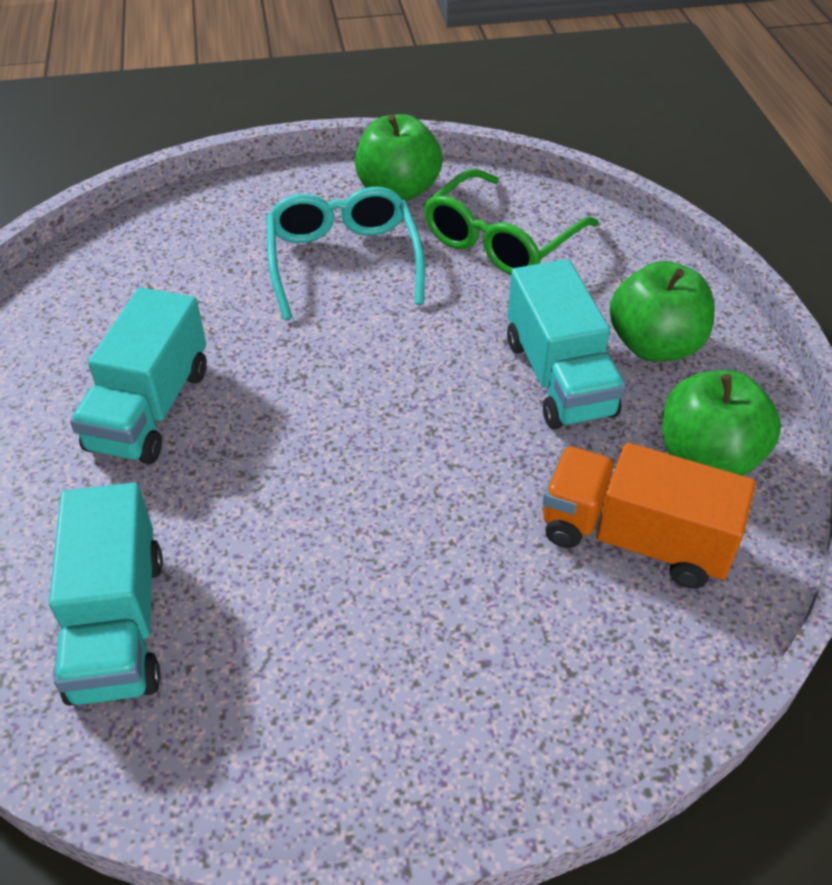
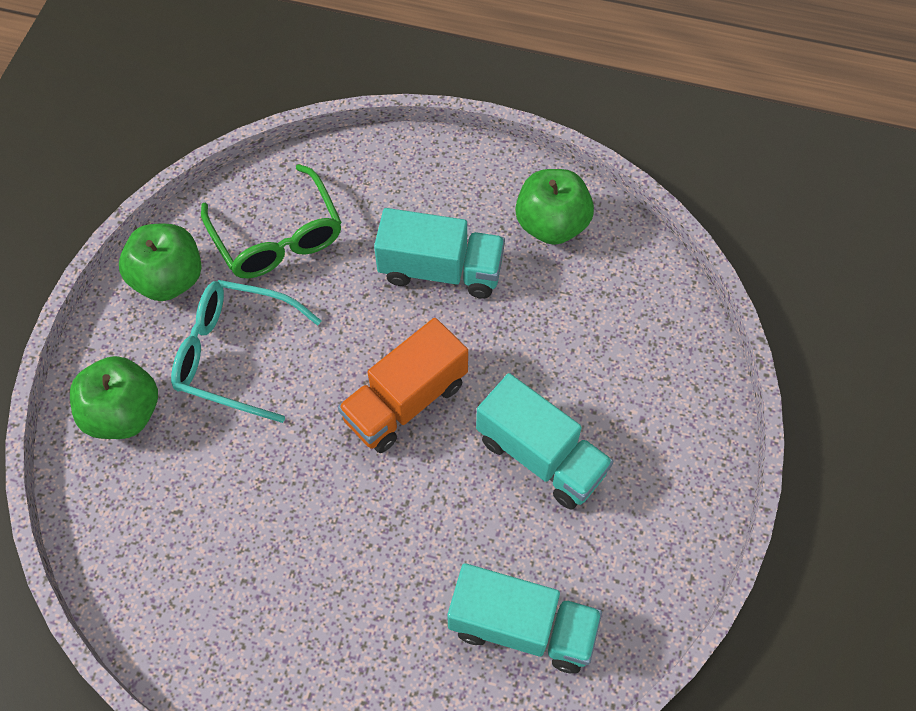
camera: 65 degrees left, 15 degrees up
(150, 409) = (326, 551): turquoise truck -> turquoise truck (540, 456)
(635, 538) = (592, 297): orange truck -> orange truck (405, 401)
(654, 345) = (442, 199): green apple -> green apple (124, 413)

